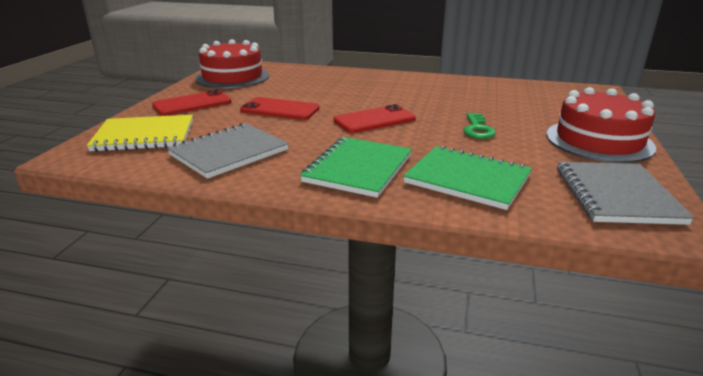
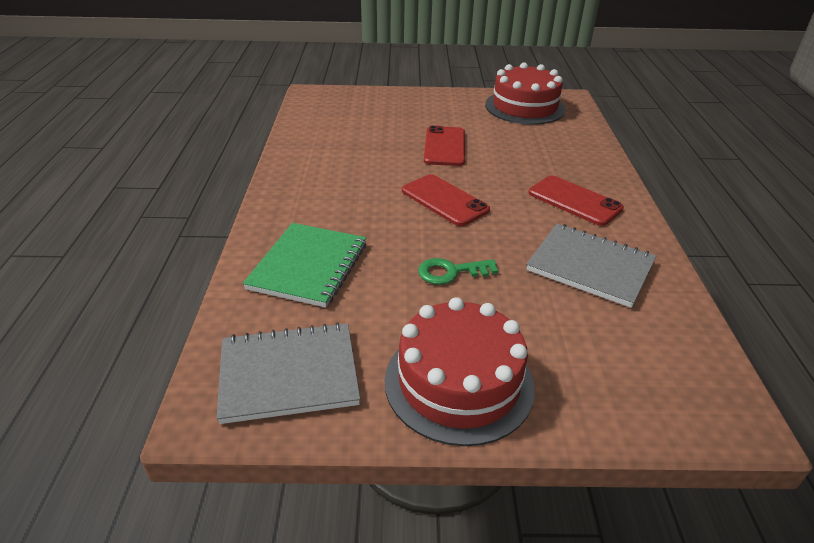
camera: 75 degrees right, 10 degrees up
(144, 136) = (355, 106): yellow notebook -> none
(192, 104) = (435, 106): red phone -> red phone (574, 201)
(229, 152) = (334, 143): grey notebook -> grey notebook (590, 266)
(358, 168) = (318, 204): green notebook -> none

